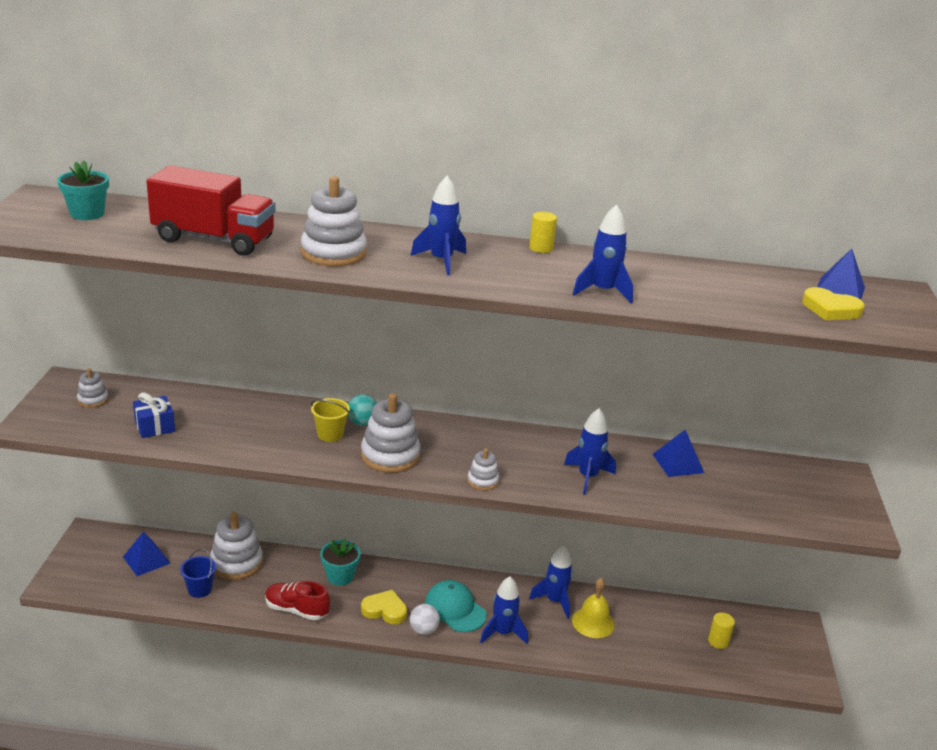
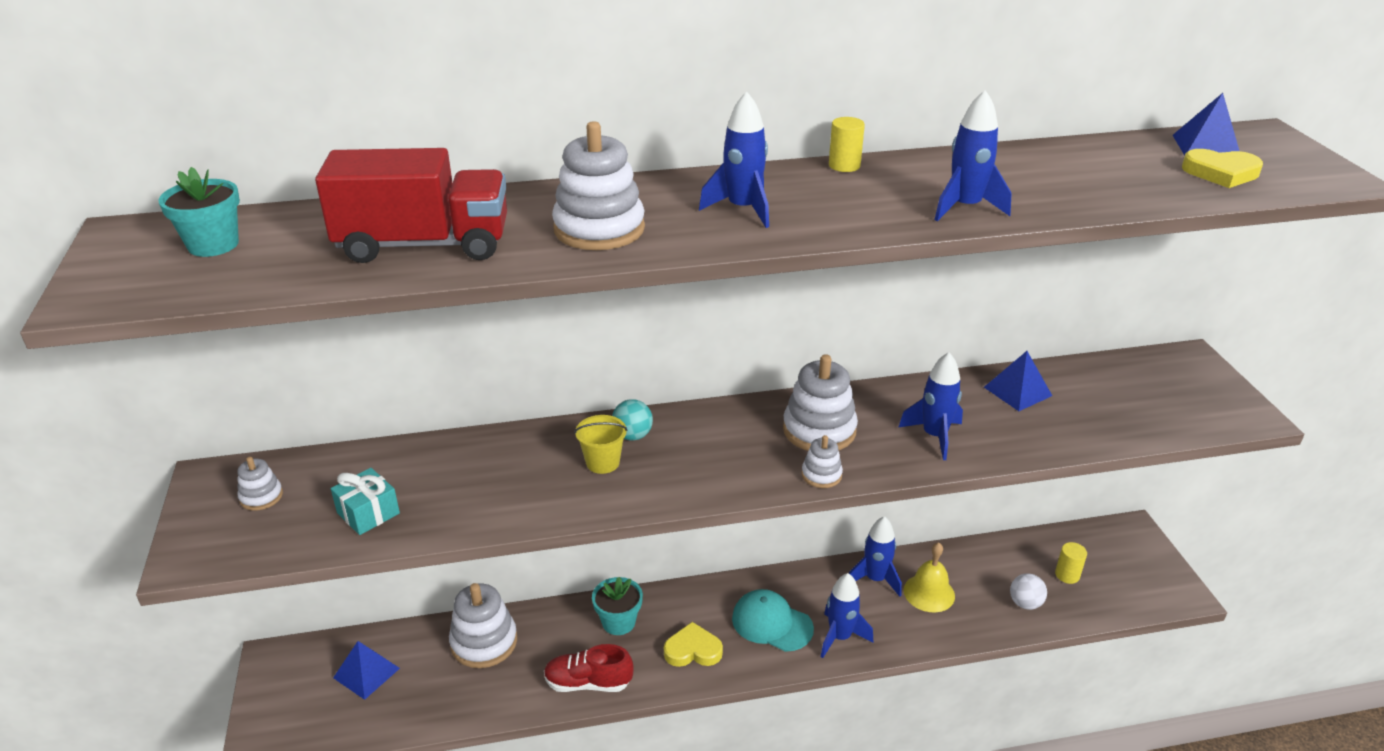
camera: 15 degrees left, 5 degrees up
(155, 426) = (368, 513): blue gift -> turquoise gift
(200, 589) = (454, 692): blue bucket -> none
(390, 456) = (693, 472): white stacking toy -> white stacking toy (819, 430)
(423, 630) = (750, 662): white ball -> white ball (1025, 603)

